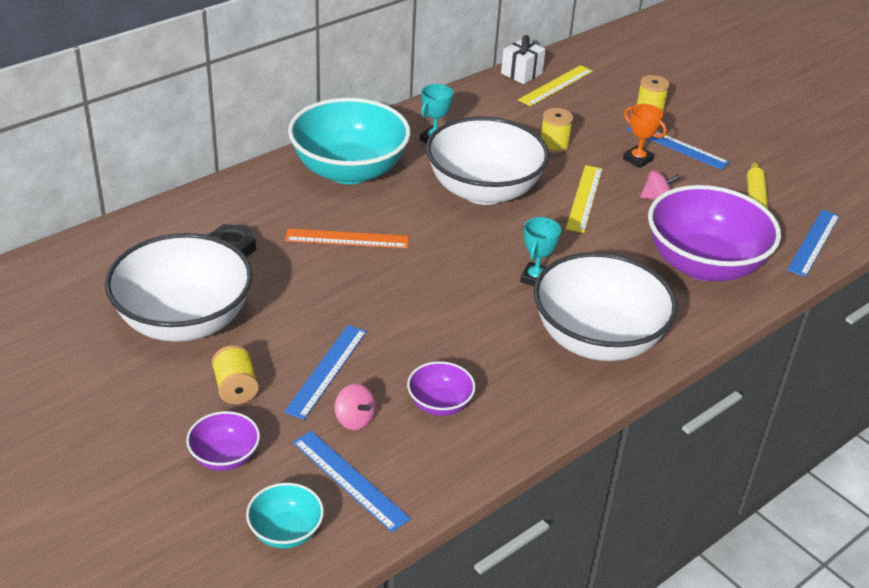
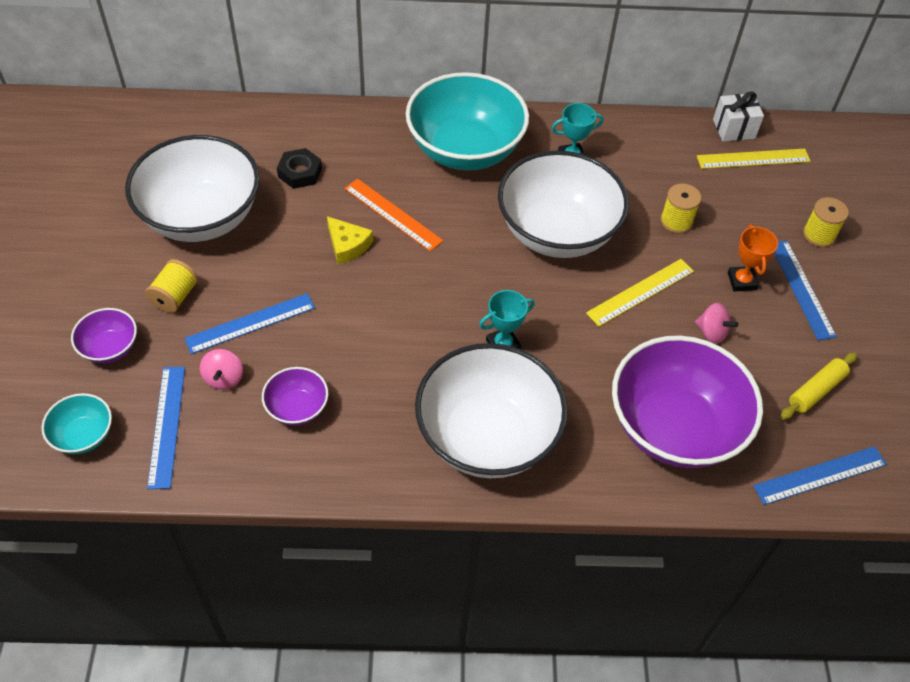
camera: 40 degrees right, 15 degrees up
(337, 277) = (347, 245): none -> yellow cheese

